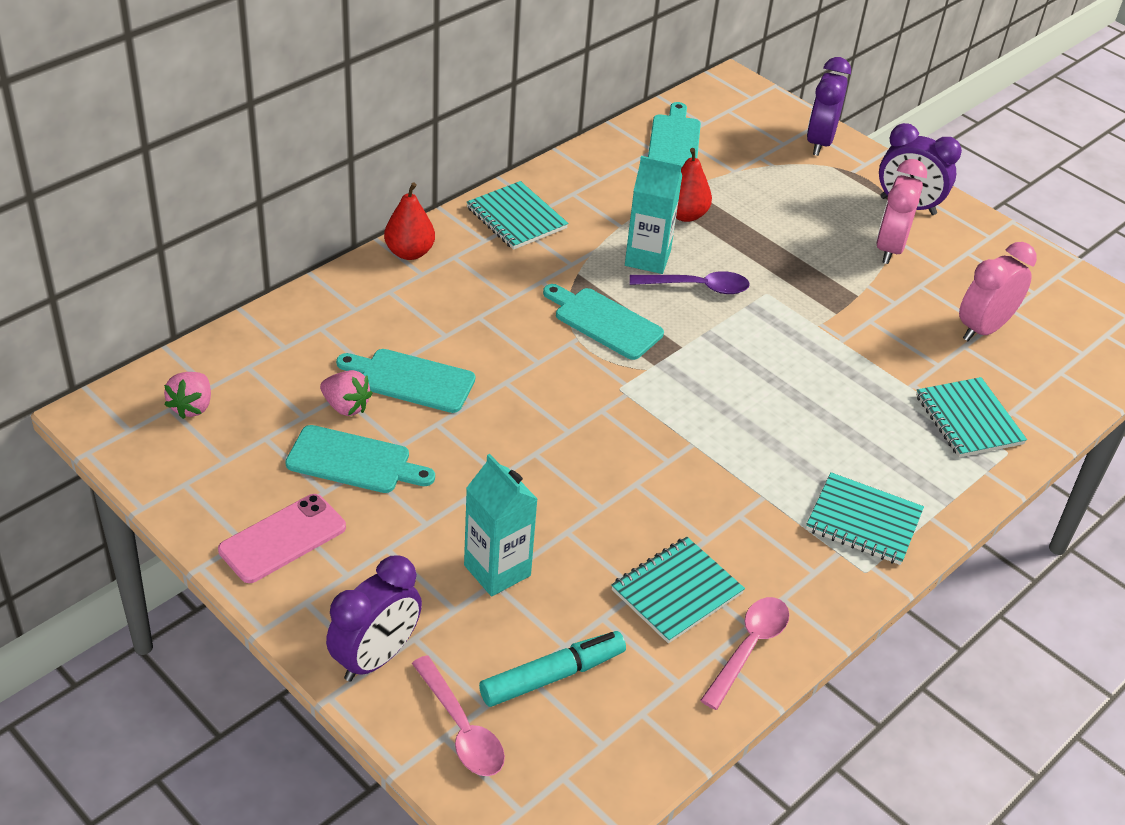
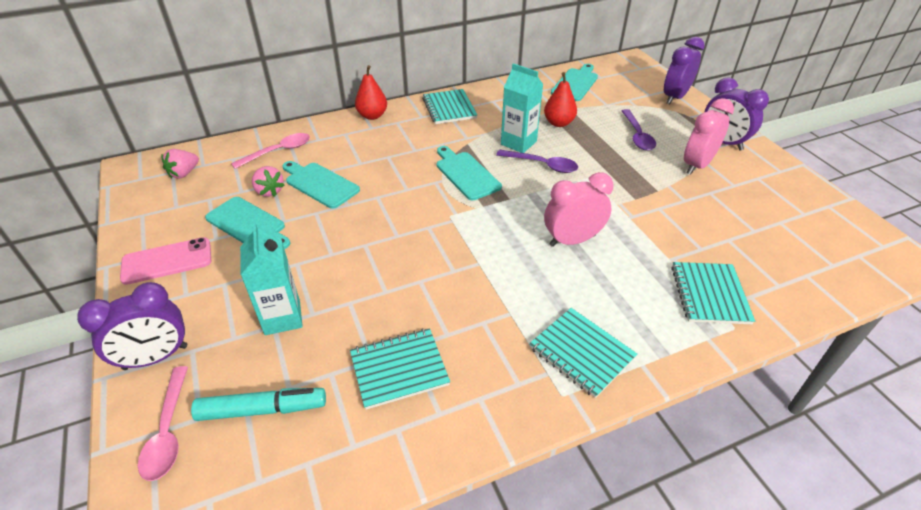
camera: 25 degrees right, 0 degrees up
(749, 648) = (428, 433): pink spoon -> pink spoon (278, 151)
(798, 216) = (637, 135): none -> purple spoon
(983, 329) = (750, 231): pink clock -> pink clock (572, 240)

